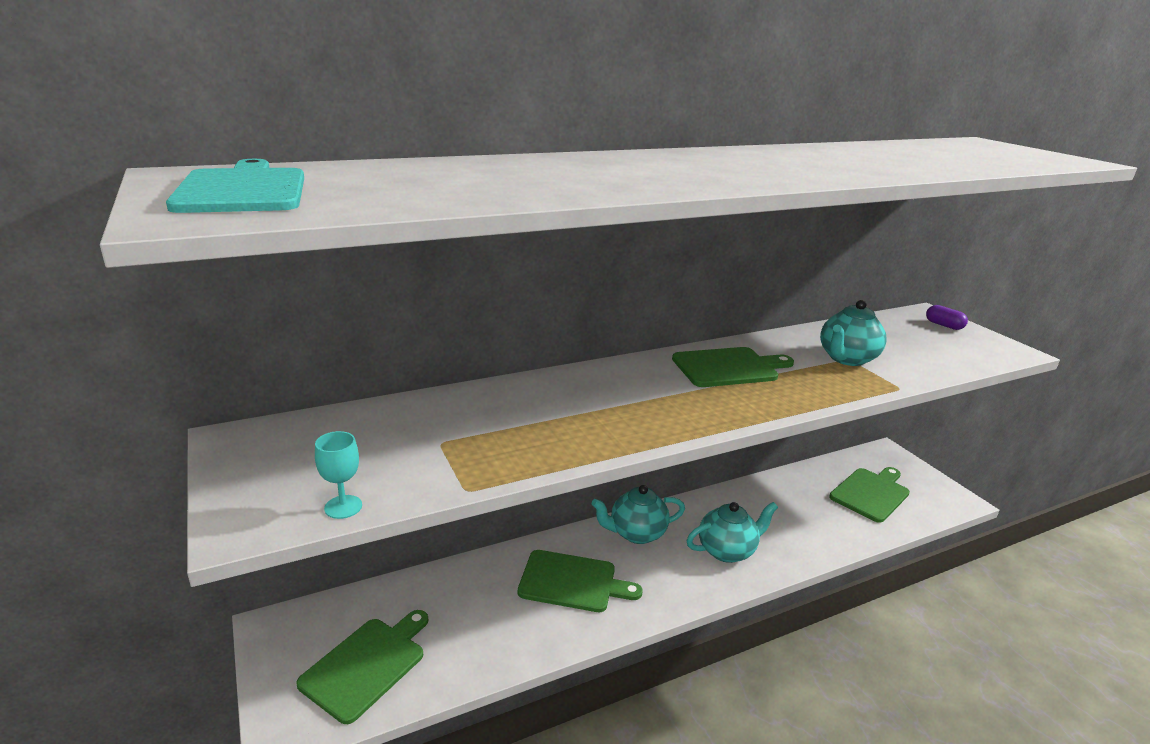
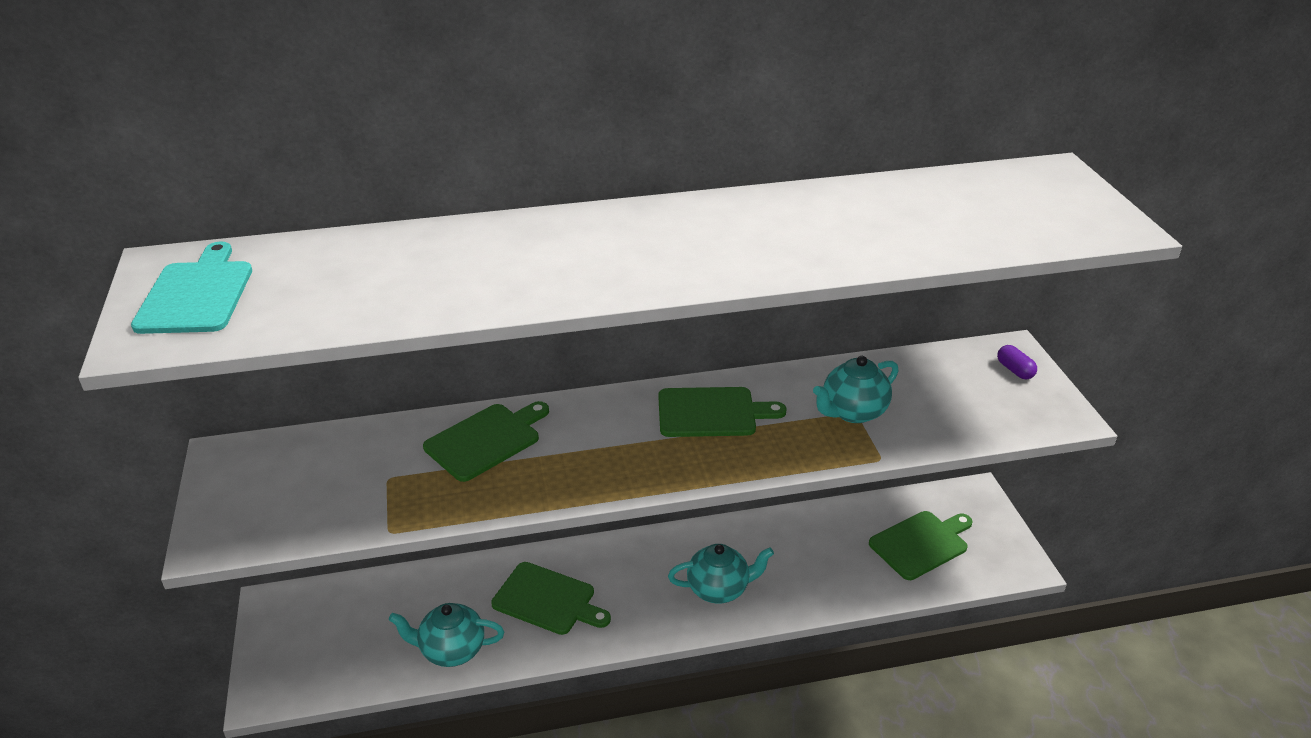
camera: 15 degrees right, 10 degrees up
(343, 507) = (286, 536): turquoise goblet -> none
(366, 665) = (339, 650): green cutting board -> green cutting board (486, 440)
(636, 533) = (634, 557): turquoise teapot -> turquoise teapot (451, 650)

